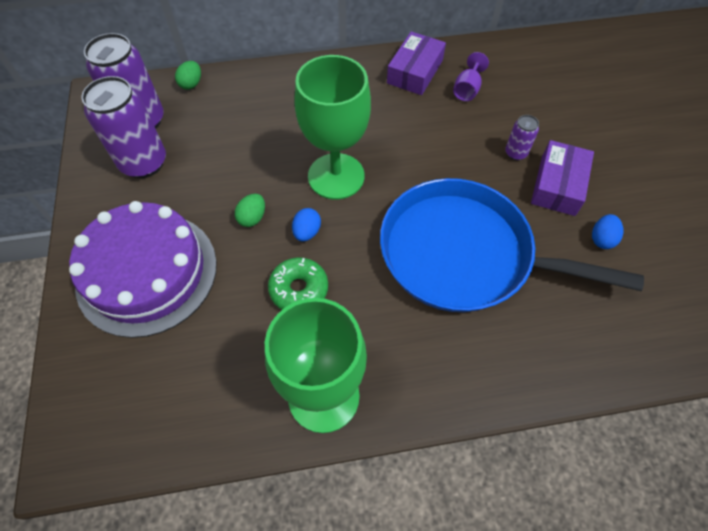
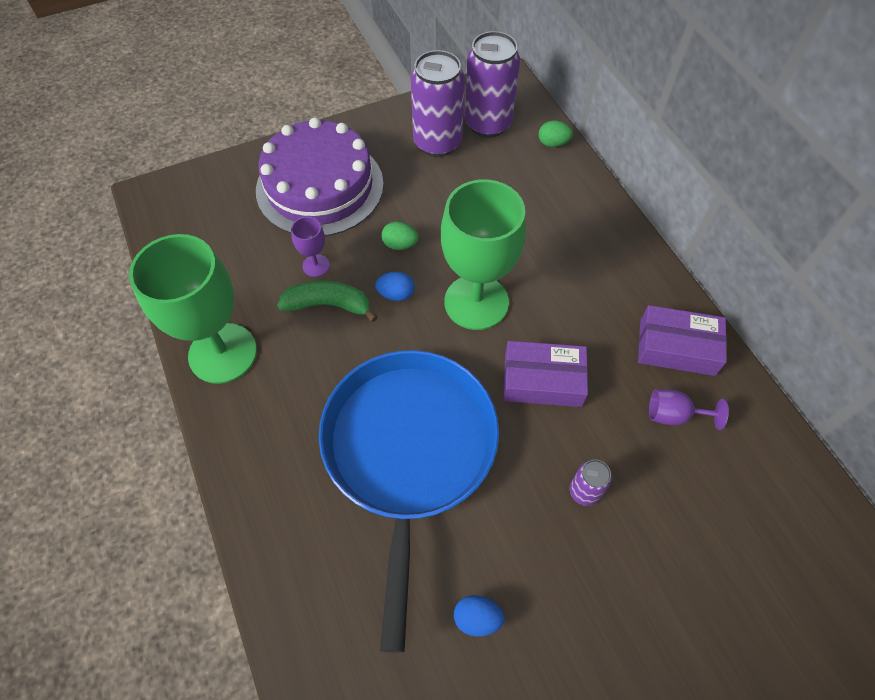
camera: 75 degrees right, 0 degrees up
(248, 293) = (316, 265): none -> purple goblet
(299, 289) = (328, 305): green donut -> green banana
(558, 185) = (548, 552): purple box -> purple box (542, 380)

